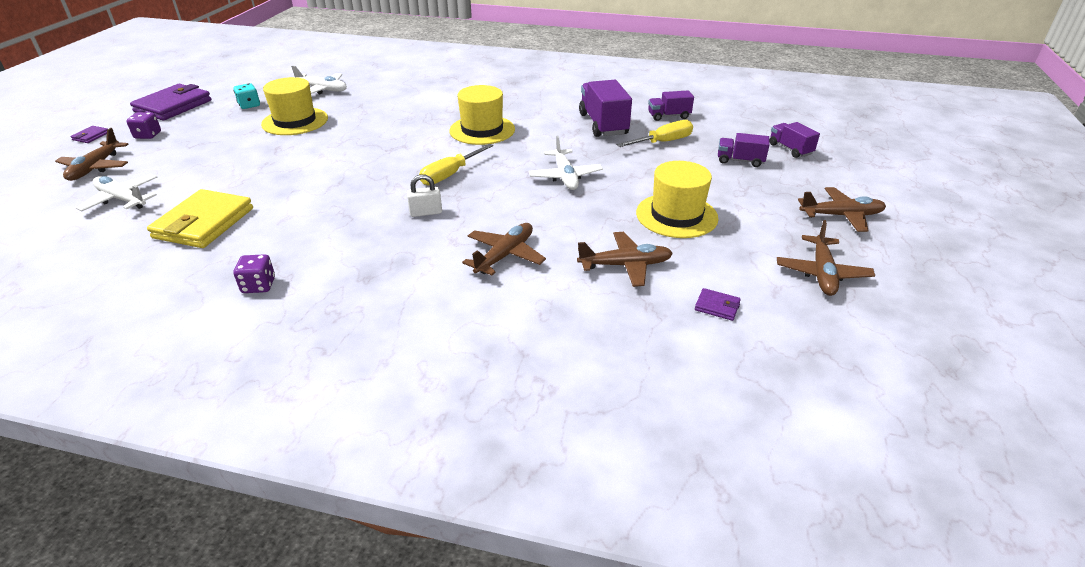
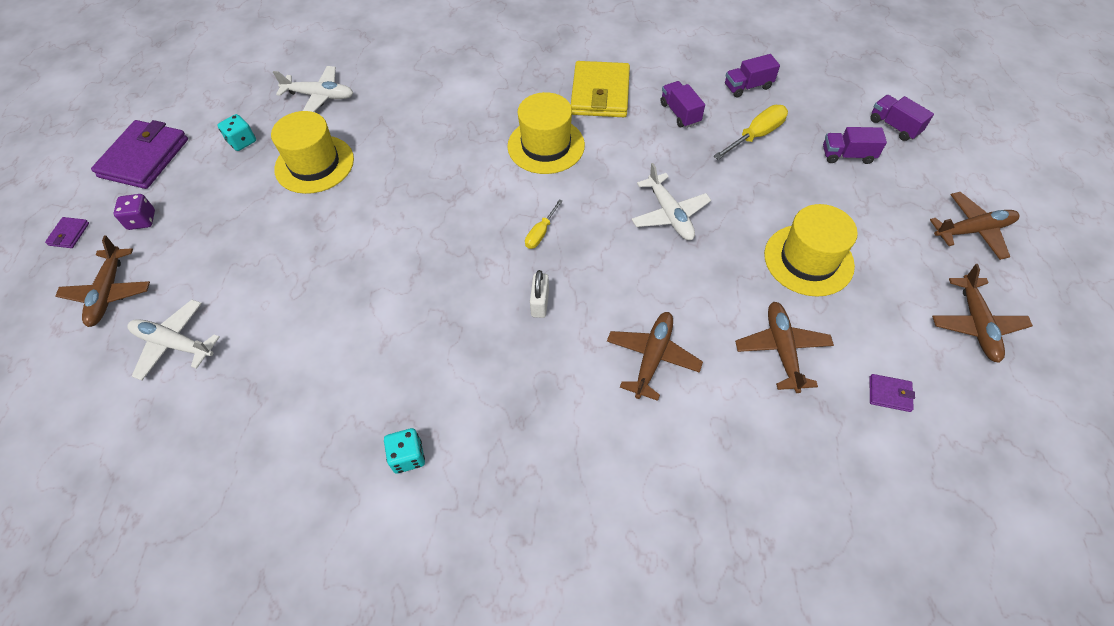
camera: 10 degrees left, 20 degrees up
(204, 223) = (295, 367): yellow wallet -> yellow wallet (600, 93)
(258, 285) = (408, 456): purple dice -> turquoise dice
(426, 212) = (540, 303): white padlock -> white padlock turned 60 degrees counterclockwise
(449, 175) = (540, 233): yellow screwdriver -> yellow screwdriver, size x0.61
(603, 124) = (680, 113): purple truck -> purple truck, size x0.57
(625, 265) = (781, 349): brown plane -> brown plane turned 75 degrees counterclockwise

